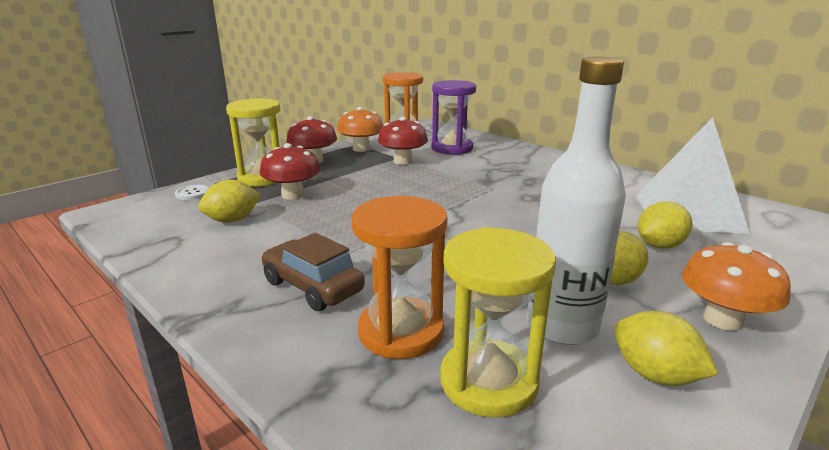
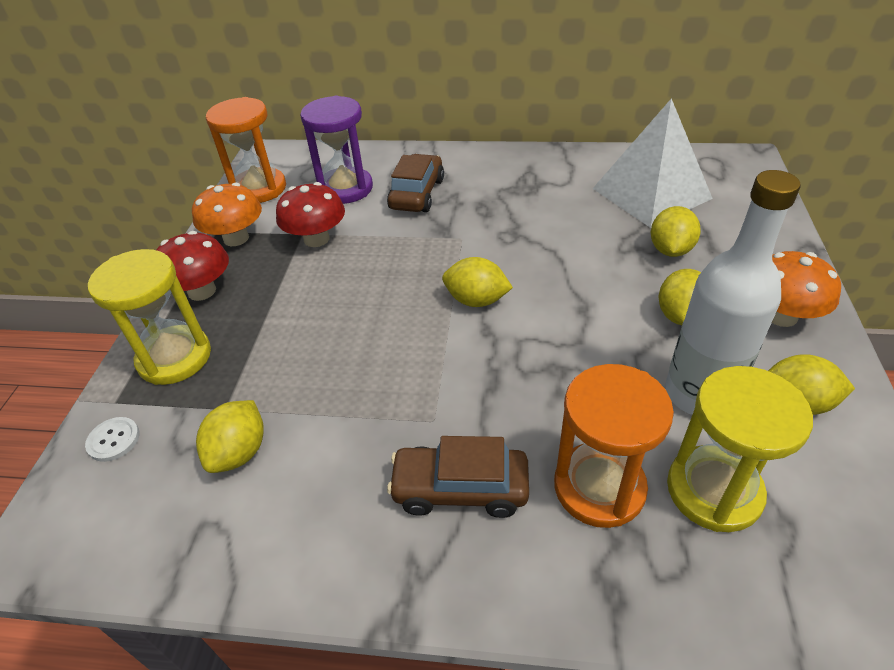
camera: 35 degrees left, 20 degrees up
(293, 195) = (257, 367): red mushroom -> none
(459, 216) = (476, 300): none -> yellow lemon
(494, 162) = (417, 194): none -> brown car

